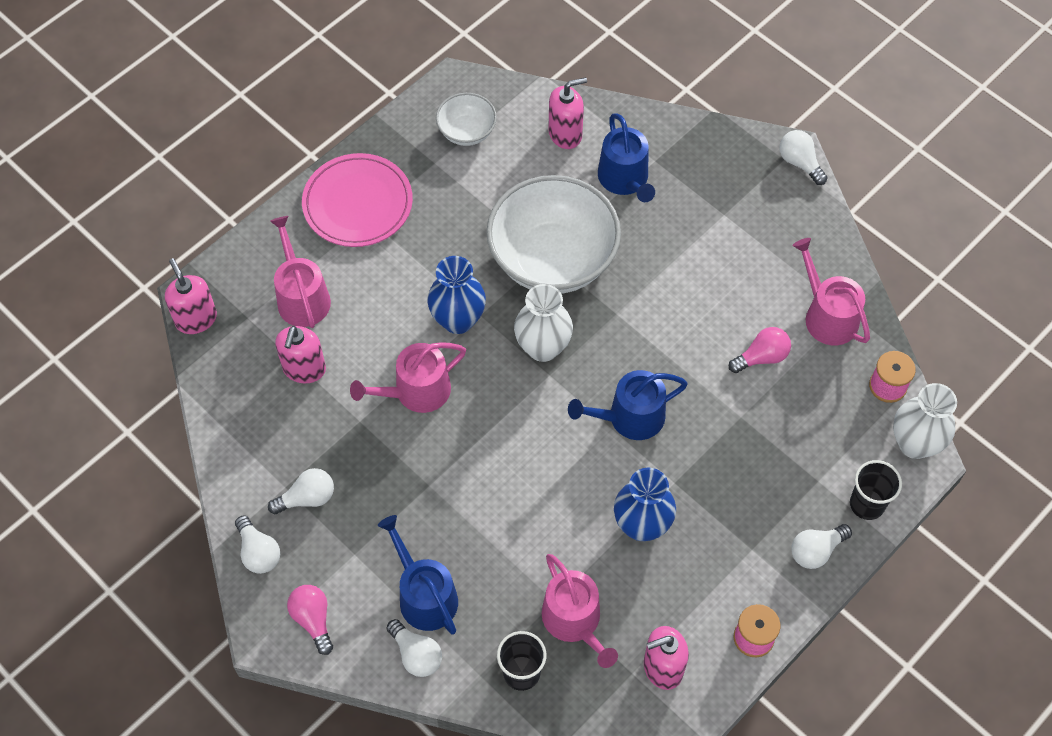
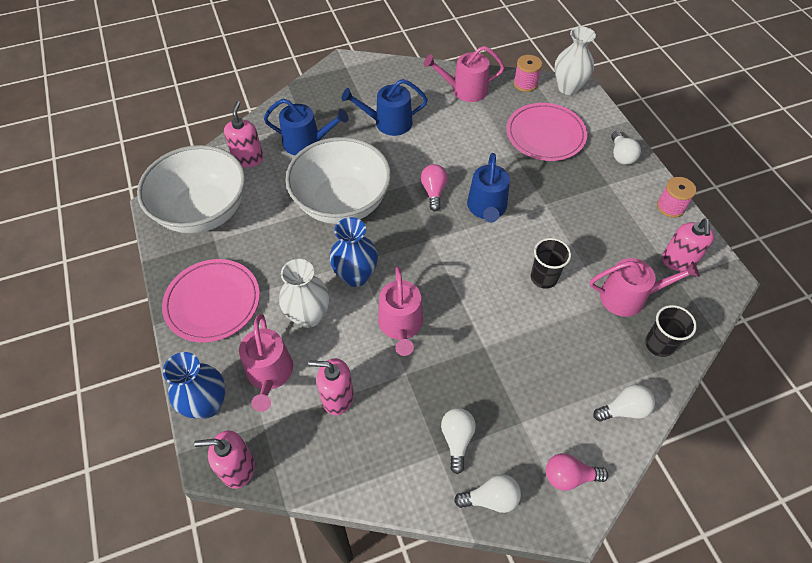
camera: 65 degrees left, 5 degrees down
(302, 296) = (270, 374): pink watering can -> pink watering can turned 105 degrees counterclockwise
(304, 369) = (337, 397): pink soap dispenser -> pink soap dispenser turned 150 degrees clockwise
(424, 595) = (575, 385): blue watering can -> blue watering can (388, 123)
(467, 132) = (203, 211): white bowl -> white bowl, size x2.08
(543, 347) = (407, 234): white vase -> white vase (309, 316)
(642, 525) = (570, 232): blue vase -> blue vase (207, 404)
(761, 357) = (477, 128): pink light bulb -> pink light bulb (433, 192)
(799, 444) = (545, 135): none -> pink plate
(800, 163) = (353, 61): white light bulb -> none
(867, 504) = (598, 122): black cup -> black cup (543, 278)

